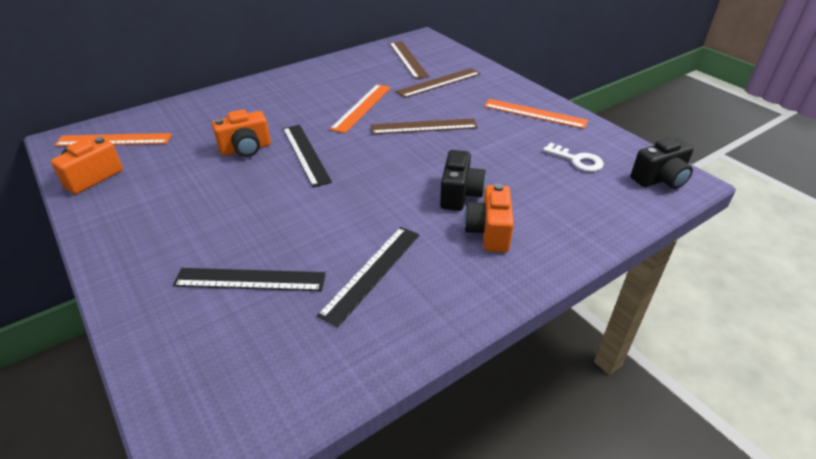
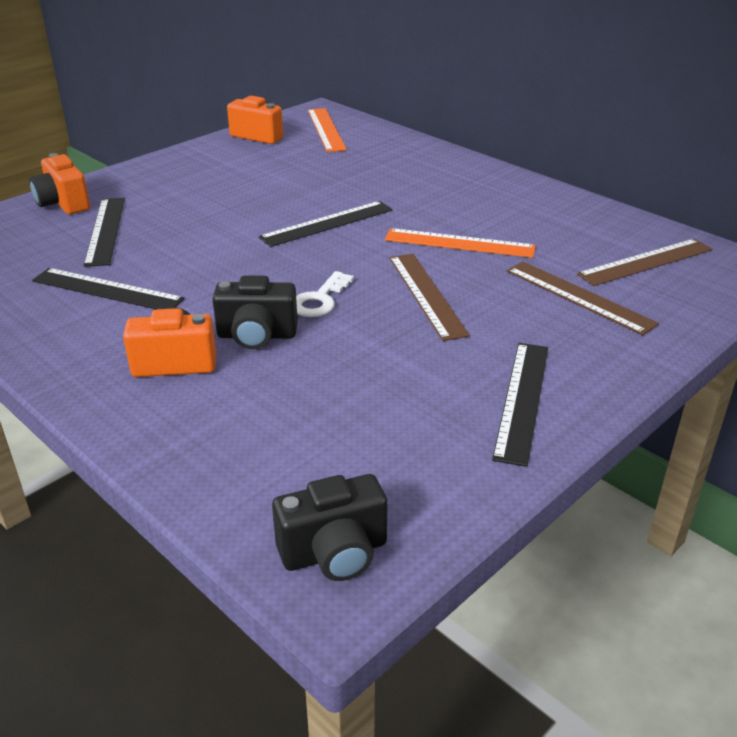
camera: 80 degrees right, 5 degrees down
(246, 149) = (327, 190): orange camera -> orange camera (63, 203)
(534, 113) = (522, 400): orange ruler -> black ruler
(577, 160) = (374, 447): white key -> white key (319, 300)
(660, 179) = (334, 553): black camera -> black camera turned 75 degrees counterclockwise

